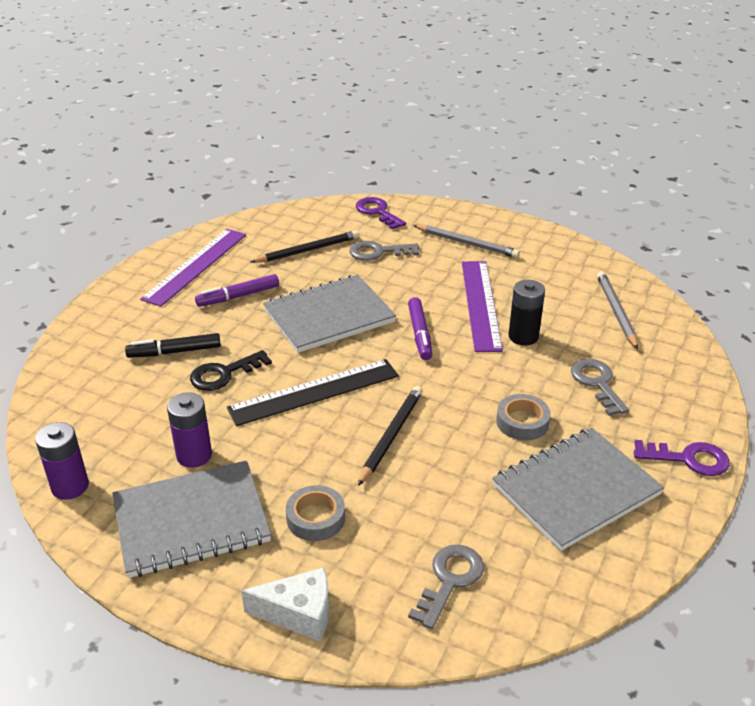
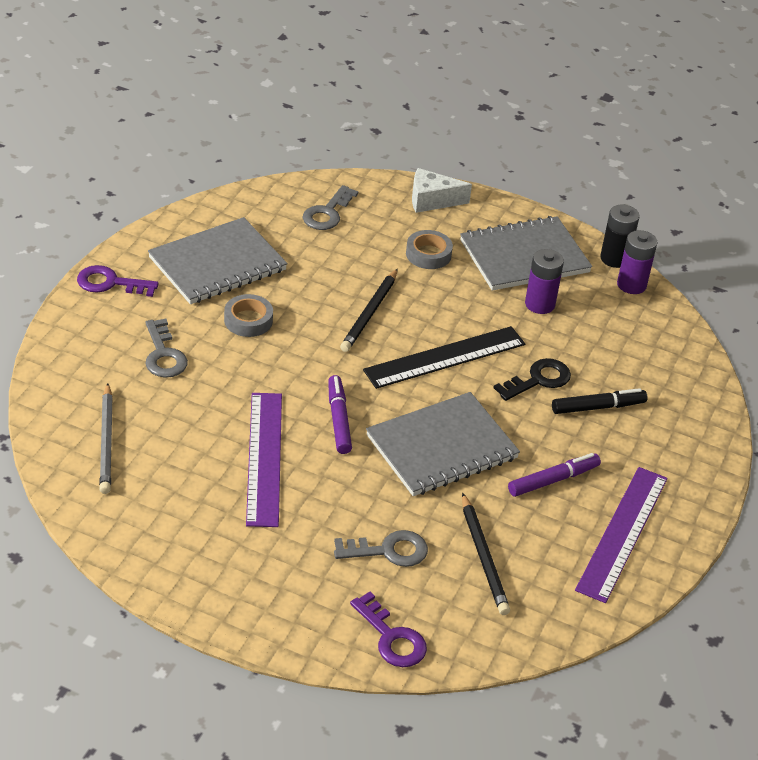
camera: 175 degrees right, 5 degrees up
(308, 250) = (483, 557): black pencil -> black pencil turned 75 degrees counterclockwise
(467, 243) = (266, 563): grey pencil -> none
(523, 336) = (224, 412): black battery -> black battery (614, 258)

